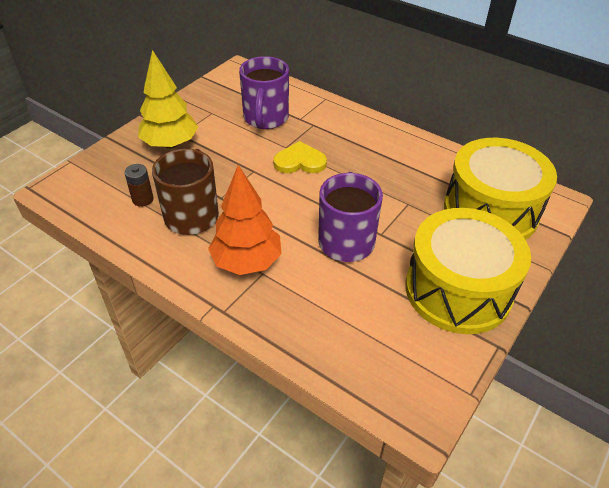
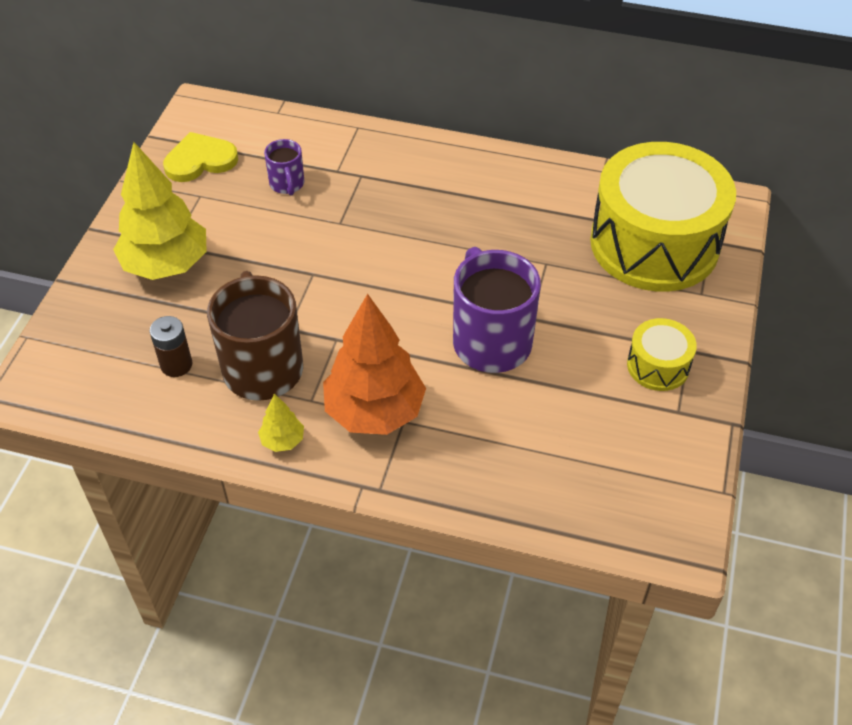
camera: 20 degrees left, 5 degrees up
(179, 262) = (282, 440): none -> yellow tree
(265, 119) = (287, 184): purple mug -> purple mug, size x0.50
(300, 161) = (371, 240): yellow heart -> yellow heart (200, 160)
(458, 290) = (658, 366): yellow drum -> yellow drum, size x0.44

